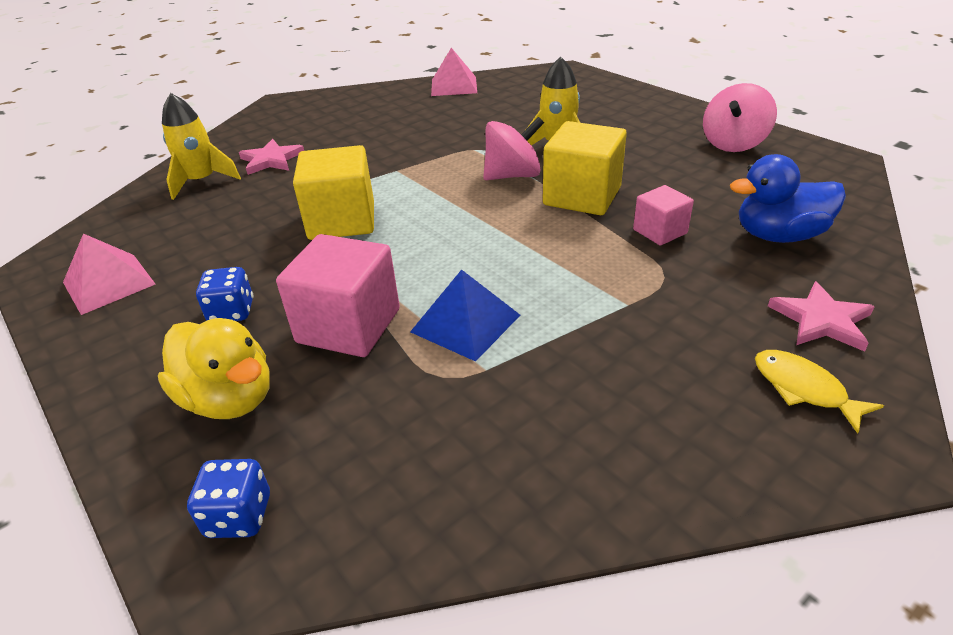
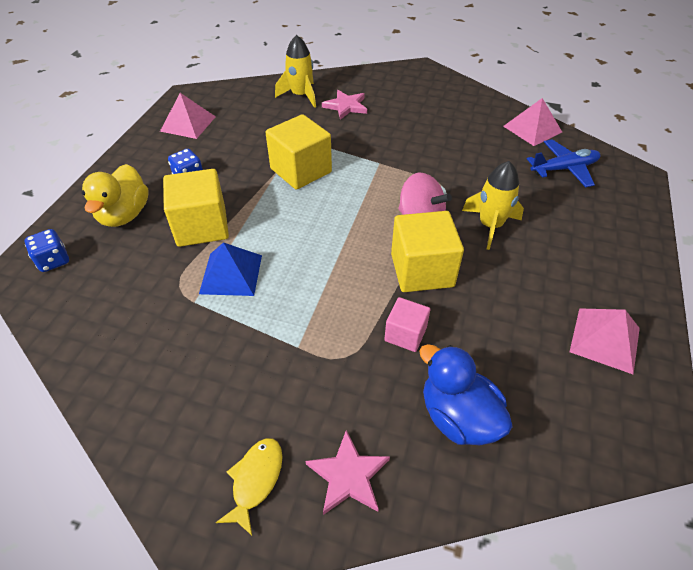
camera: 55 degrees right, 10 degrees up
(348, 326) = (201, 226): pink cube -> yellow cube
(523, 92) = (564, 169): none -> blue plane
(733, 143) = (605, 339): pink spinning top -> pink pyramid

